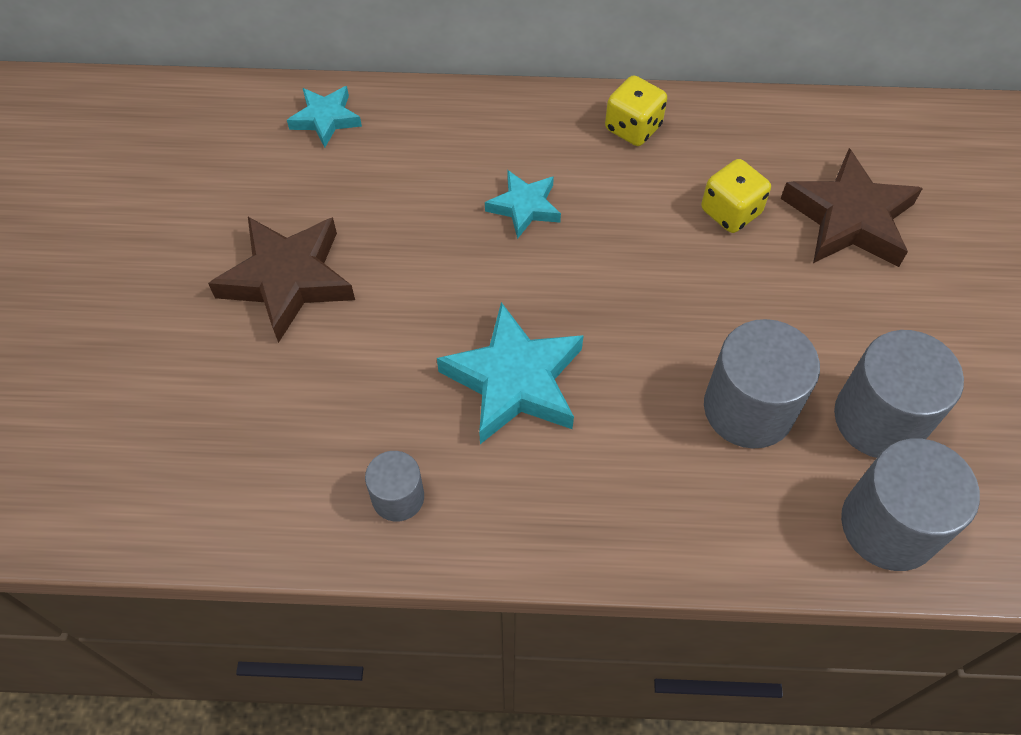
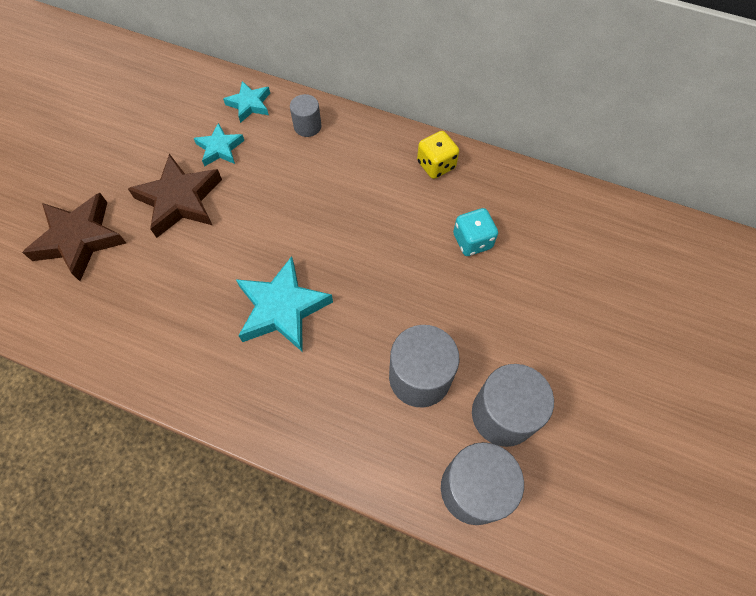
camera: 20 degrees right, 5 degrees up
(398, 497) = (179, 358): grey cylinder -> grey cylinder (307, 126)
(524, 207) = (342, 197): turquoise star -> turquoise star (220, 148)
(730, 212) = (472, 241): yellow dice -> turquoise dice
(849, 218) = (550, 270): brown star -> brown star (79, 239)

